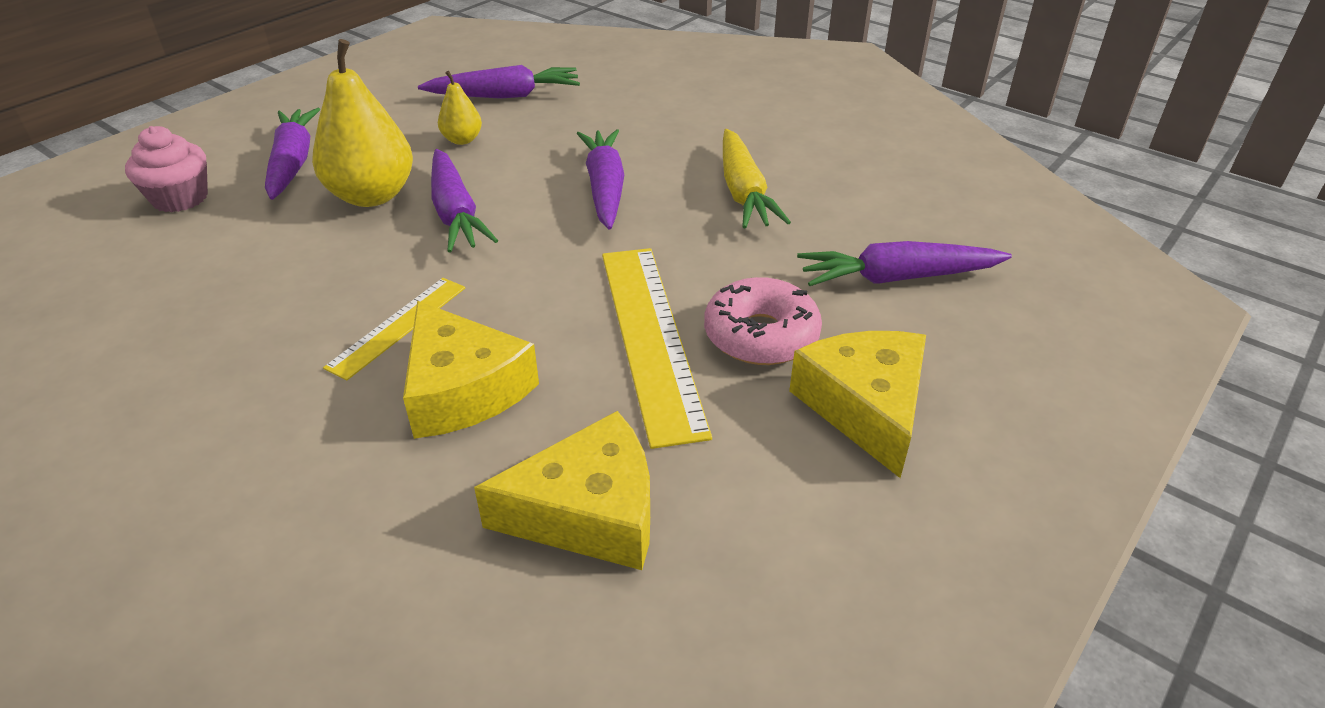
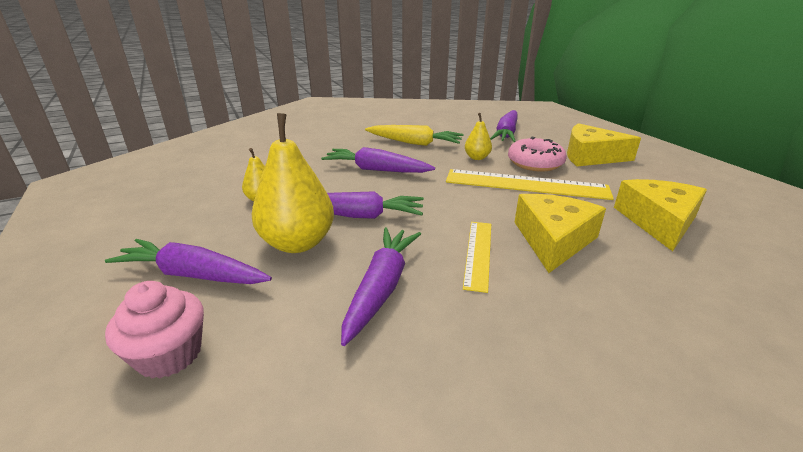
camera: 65 degrees left, 10 degrees down
(398, 326) = (478, 253): yellow ruler -> yellow ruler turned 45 degrees clockwise
(463, 389) = (553, 240): yellow cheese -> yellow cheese turned 60 degrees counterclockwise
(504, 96) = (221, 177): purple carrot -> purple carrot (381, 288)
(731, 266) = (477, 158): none -> yellow pear

